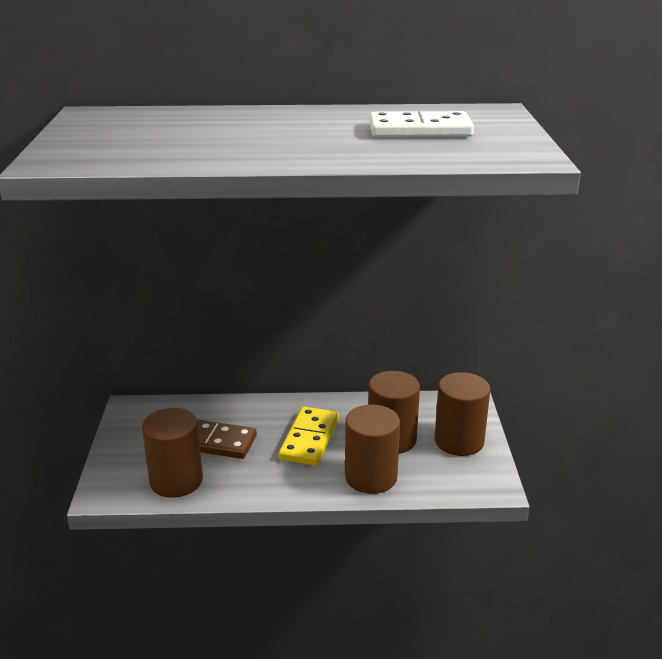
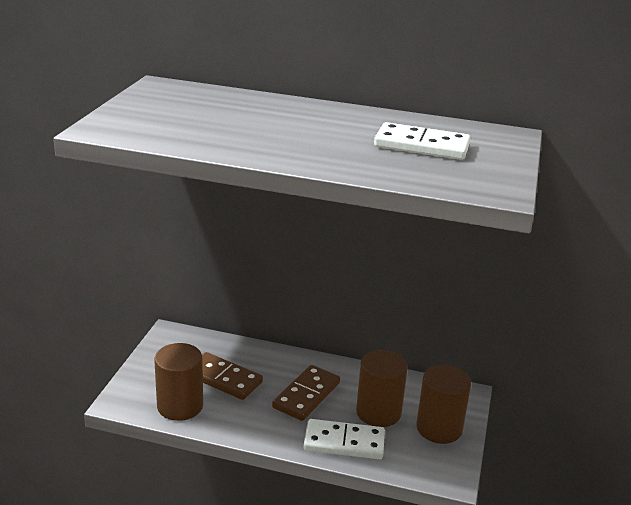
camera: 15 degrees right, 0 degrees up
(309, 439) = (306, 395): yellow domino -> brown domino
(371, 477) = (344, 442): brown cylinder -> white domino

